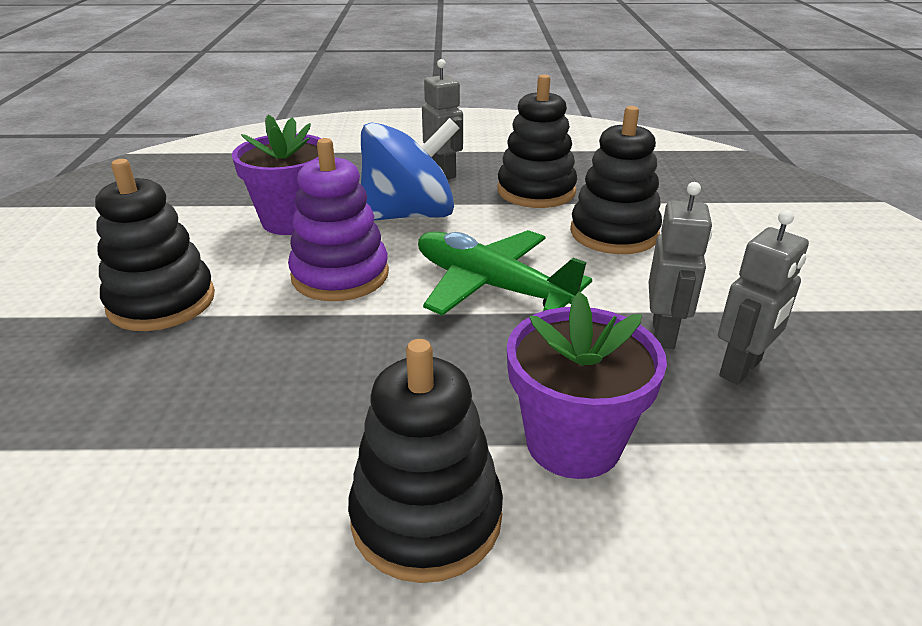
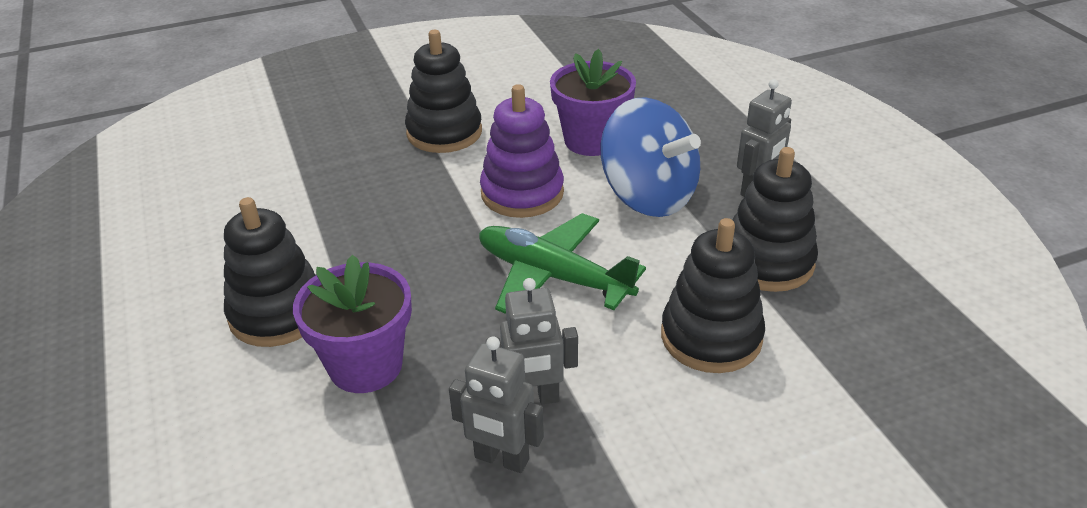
camera: 70 degrees right, 5 degrees up
(491, 286) = (553, 276): green plane -> green plane turned 75 degrees counterclockwise

